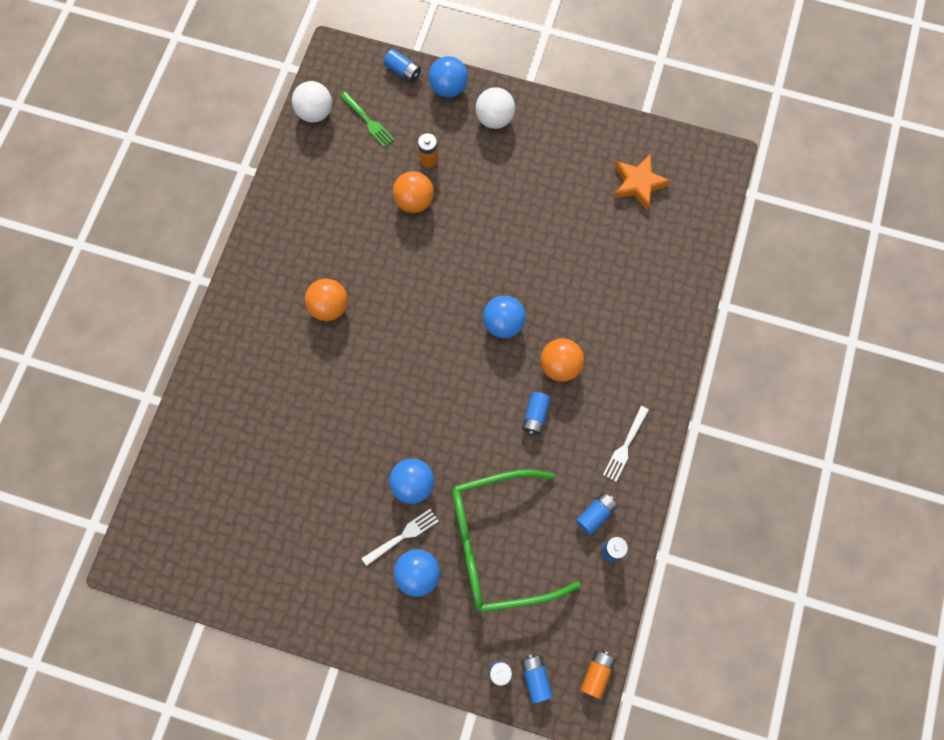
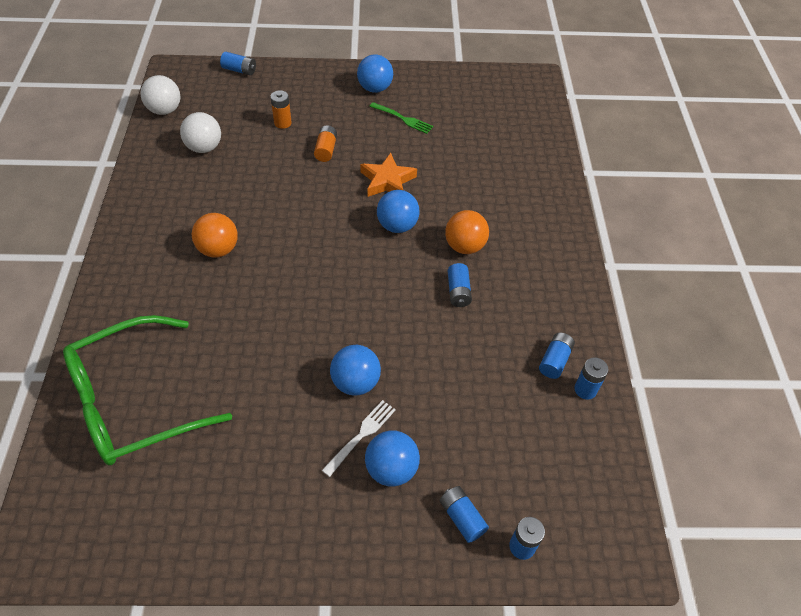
camera: 20 degrees left, 20 degrees down
(368, 121) = (217, 107): green fork -> green fork (402, 118)
(414, 201) = (279, 154): orange ball -> none
(448, 88) = (284, 74): blue ball -> blue ball (375, 88)
(494, 119) = (332, 86): white ball -> white ball (204, 148)
(498, 544) = (468, 414): green glasses -> green glasses (134, 402)
(535, 677) = (564, 540): blue battery -> blue battery (462, 517)
(596, 673) = (628, 514): orange battery -> orange battery (326, 150)
(625, 445) = (555, 295): white fork -> none
(638, 184) = (475, 105): orange star -> orange star (387, 181)

